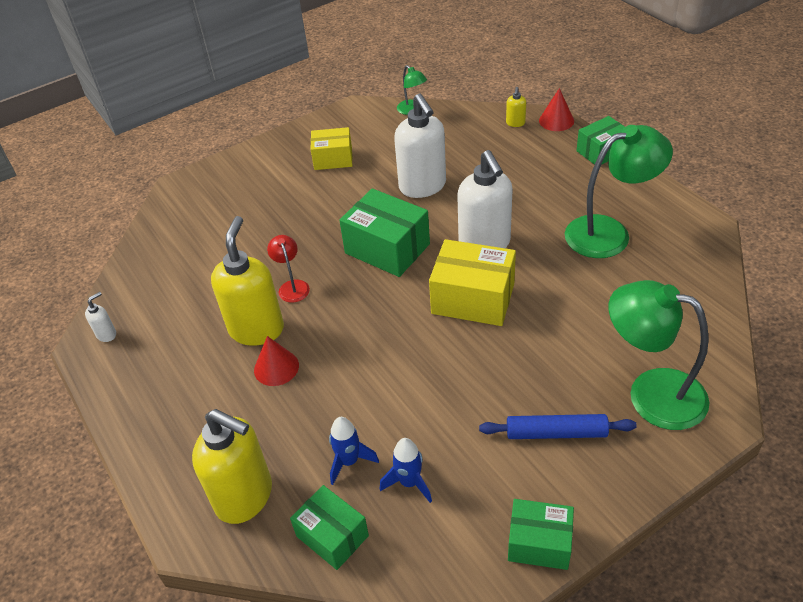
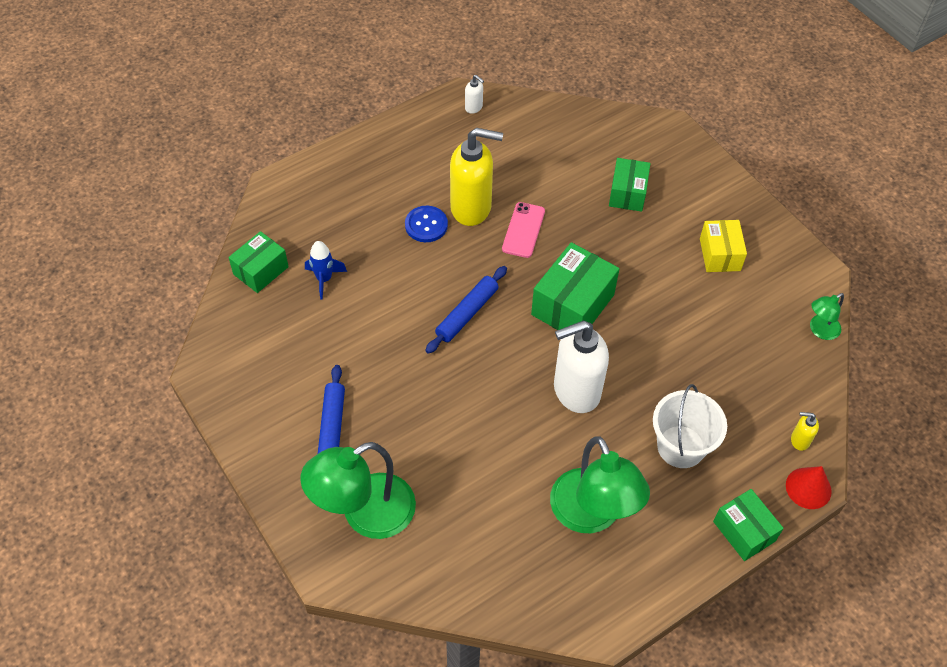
camera: 85 degrees right, 10 degrees up
(245, 497) = (302, 215): yellow soap dispenser -> none
(276, 367) = (426, 225): red cone -> blue button
(292, 286) = (523, 230): red lamp -> pink phone
(399, 326) = (467, 314): none -> blue rolling pin
(409, 482) = (299, 320): blue rocket -> none
(423, 186) = (672, 338): white soap dispenser -> none
(473, 299) = (498, 375): yellow box -> none
(532, 182) = (681, 446): none -> white bucket
(539, 543) = (231, 405): green box -> green box (627, 193)
(651, 393) = (365, 514): green lamp -> green lamp turned 150 degrees counterclockwise

